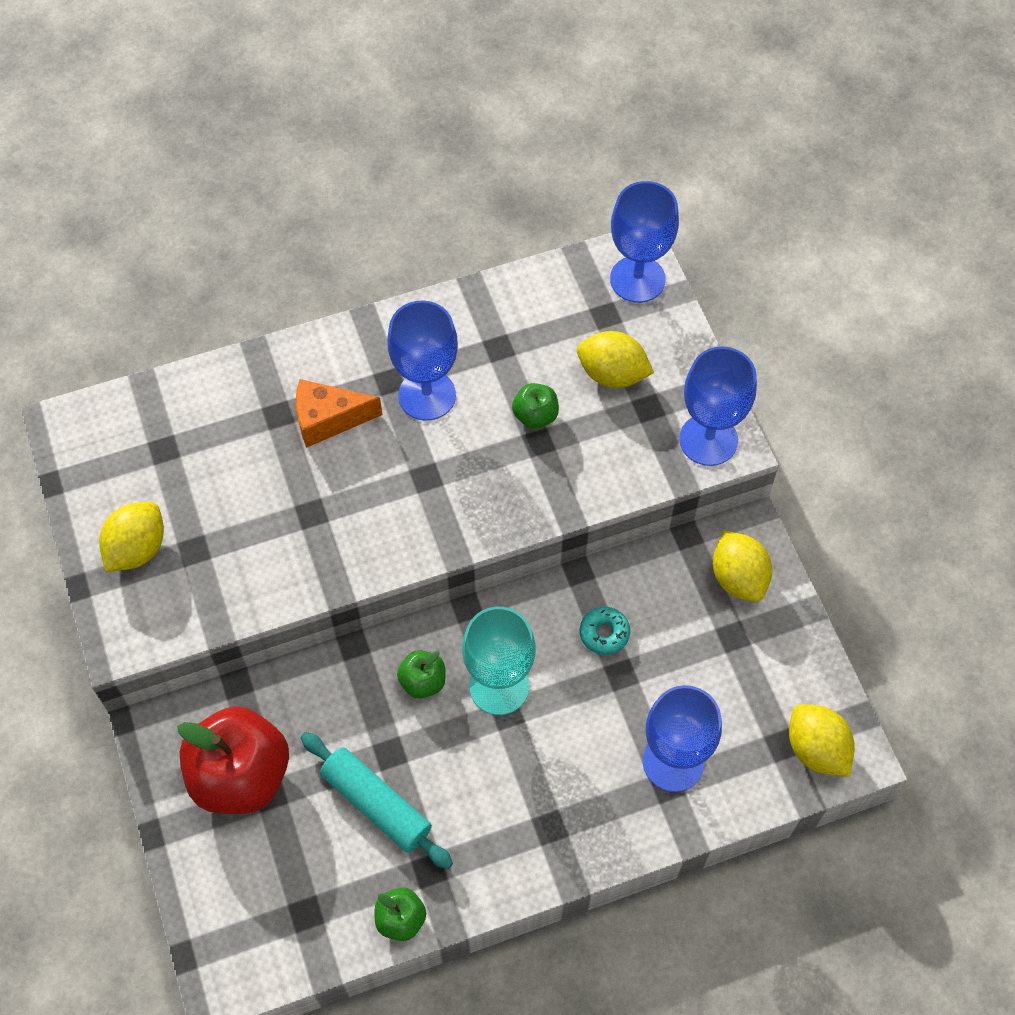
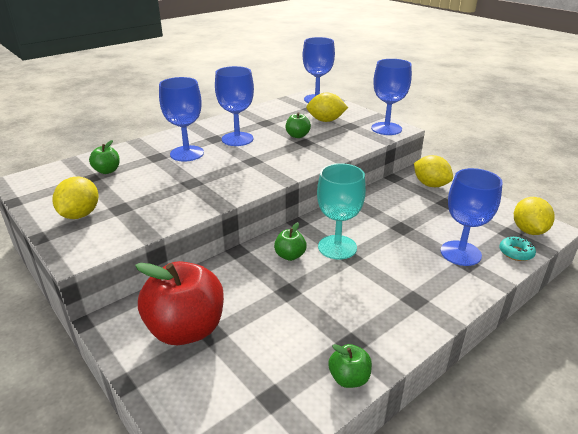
camera: 20 degrees left, 30 degrees down
(193, 436) = (107, 171): none -> green apple
(328, 419) = (187, 153): orange cheese -> blue goblet
(377, 804) = (293, 318): turquoise rolling pin -> none
(604, 633) = (380, 215): turquoise donut -> turquoise donut (516, 253)
(816, 749) = (528, 230): yellow lemon -> yellow lemon turned 60 degrees clockwise

